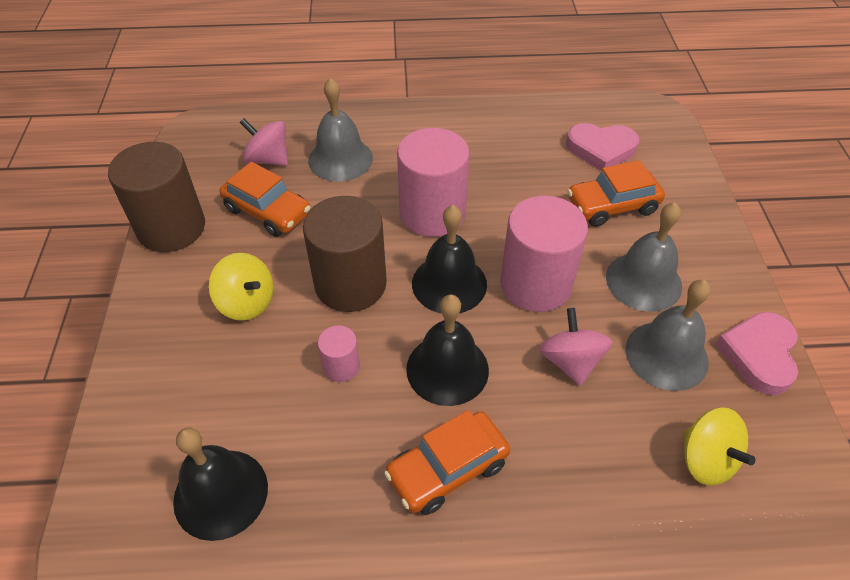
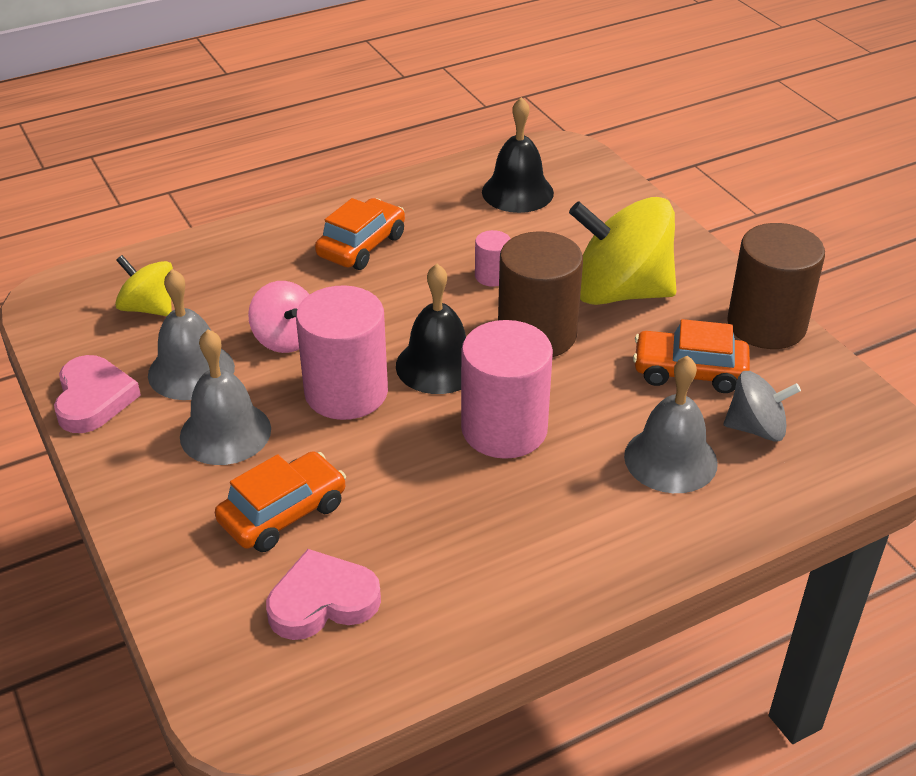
camera: 155 degrees right, 10 degrees down
(247, 302) = (619, 292): yellow spinning top -> yellow spinning top, size x1.87
(268, 159) = (756, 428): pink spinning top -> grey spinning top
(447, 369) = (398, 301): black bell -> none

